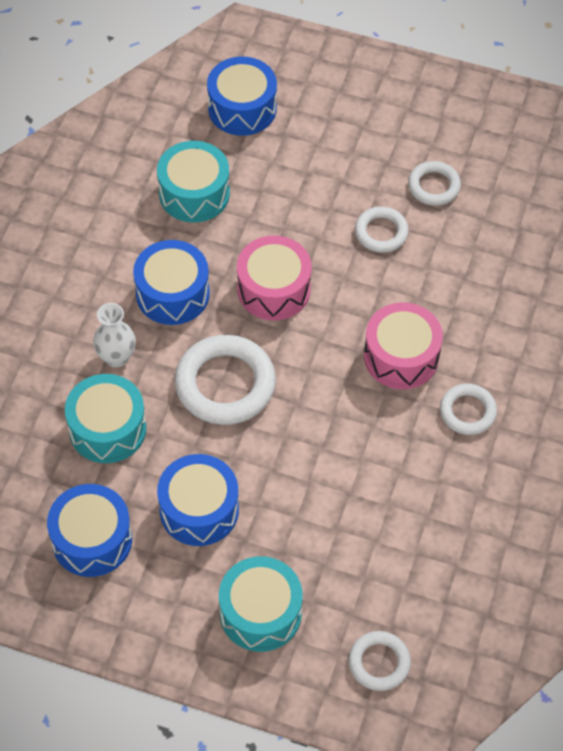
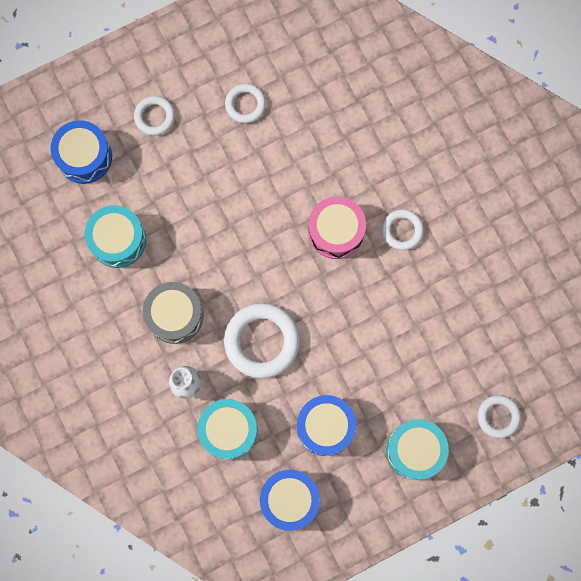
camera: 45 degrees left, 20 degrees up
(172, 293) = (175, 315): blue drum -> grey drum
(273, 289) = (226, 257): pink drum -> none
(381, 232) = (247, 163): white ring -> white ring (154, 117)

